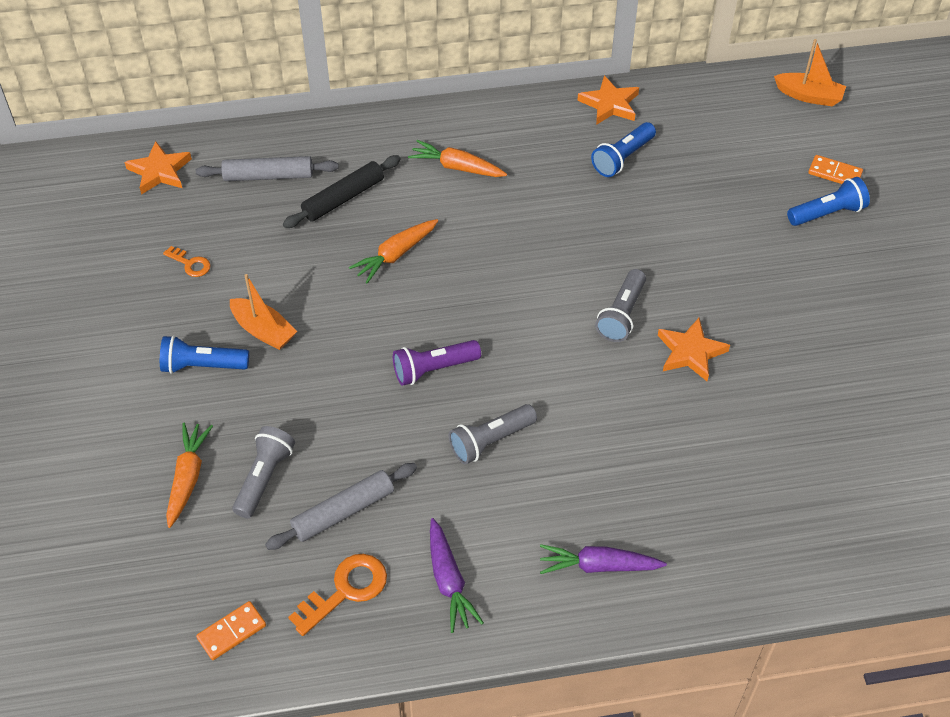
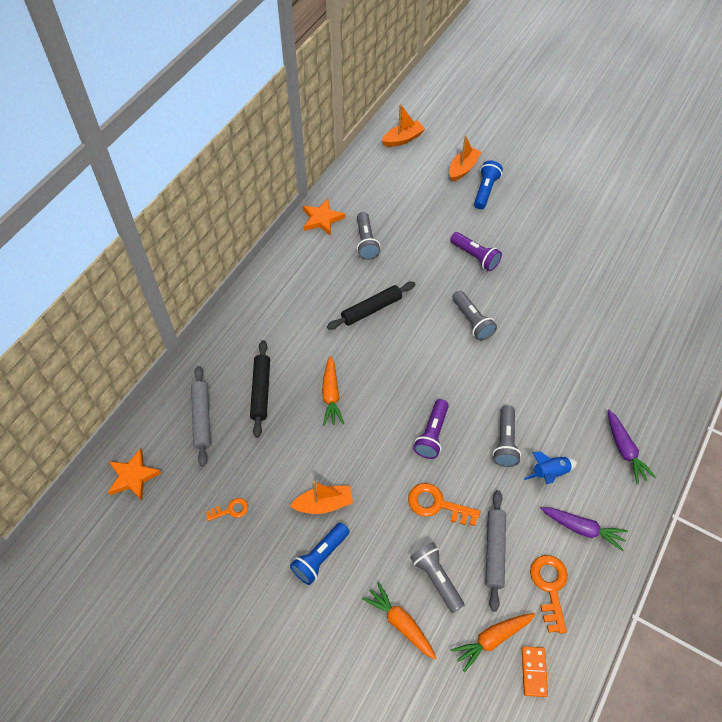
camera: 50 degrees left, 5 degrees up
(268, 176) = (202, 418): grey rolling pin -> grey rolling pin turned 45 degrees counterclockwise
(352, 426) = (437, 505): none -> orange key
(457, 167) = (295, 319): orange carrot -> orange carrot (492, 639)
(492, 507) = (549, 473): none -> blue rocket
(538, 219) = (371, 309): none -> black rolling pin
(599, 566) = (624, 450): purple carrot -> purple carrot turned 60 degrees counterclockwise
(622, 158) = (366, 242): blue flashlight -> grey flashlight
(690, 352) = (523, 310): orange star -> none
(716, 262) = (475, 257): none -> purple flashlight
(834, 173) = (463, 168): orange domino -> orange boat

